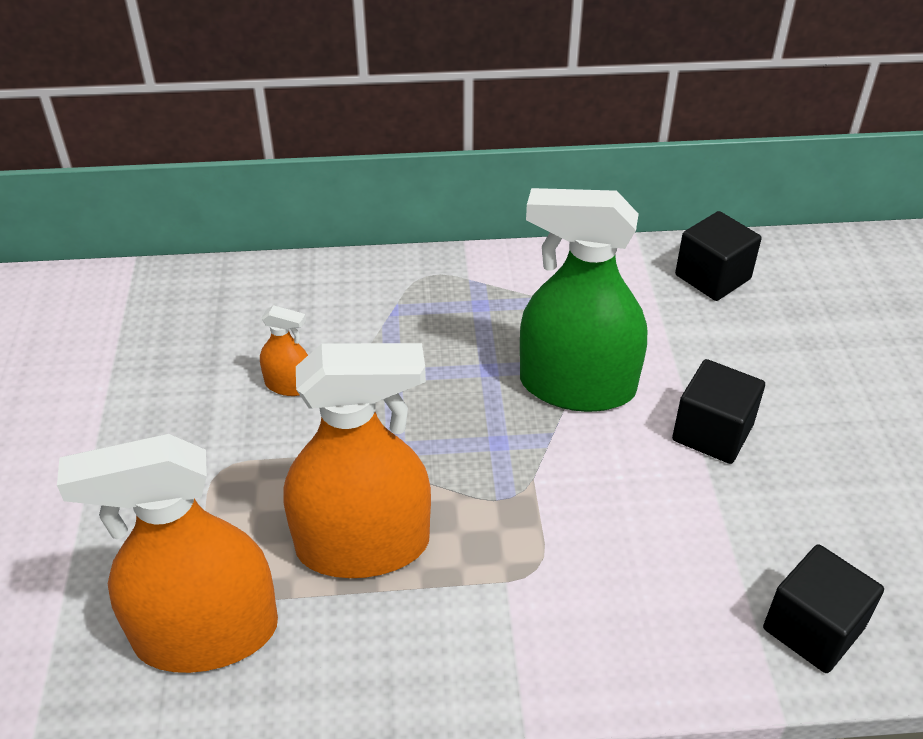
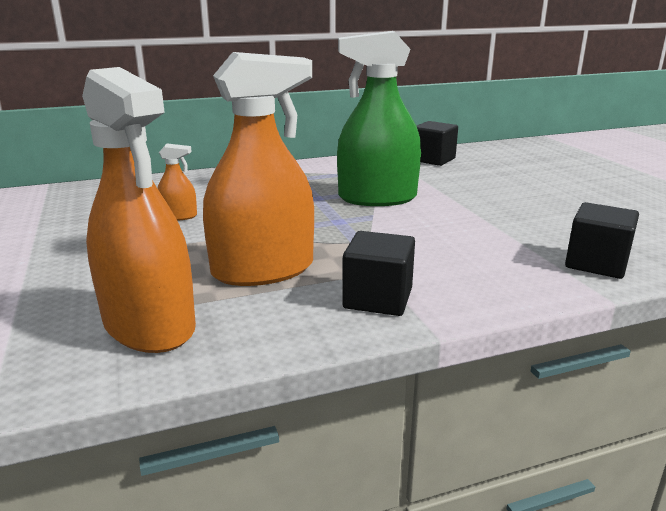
camera: 15 degrees left, 20 degrees down
(206, 633) = (149, 325): orange spray bottle -> orange spray bottle turned 105 degrees counterclockwise
(712, 432) = (473, 204): black cube -> black cube (378, 298)

